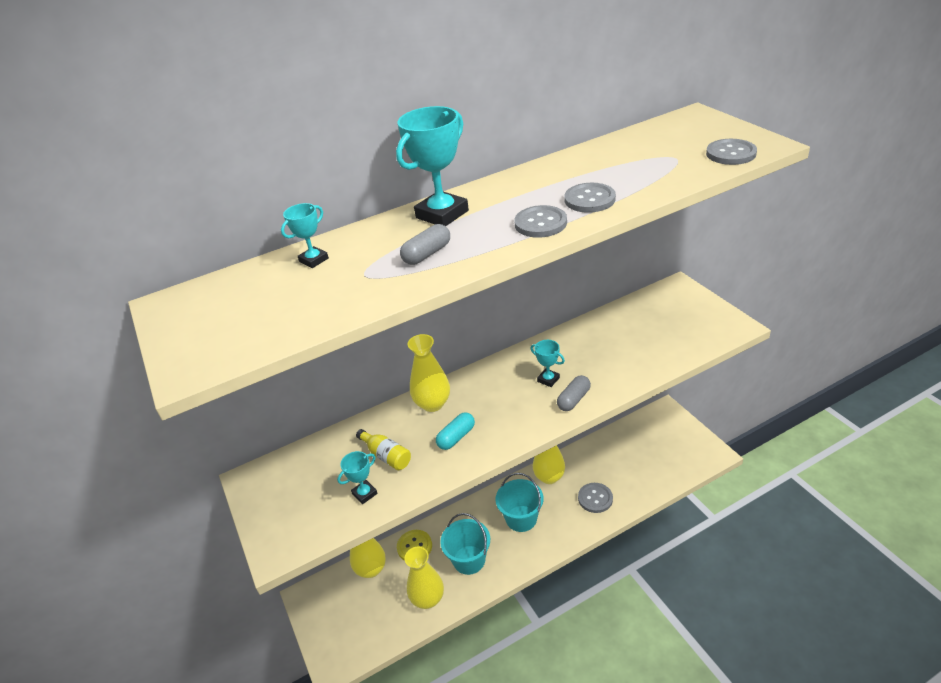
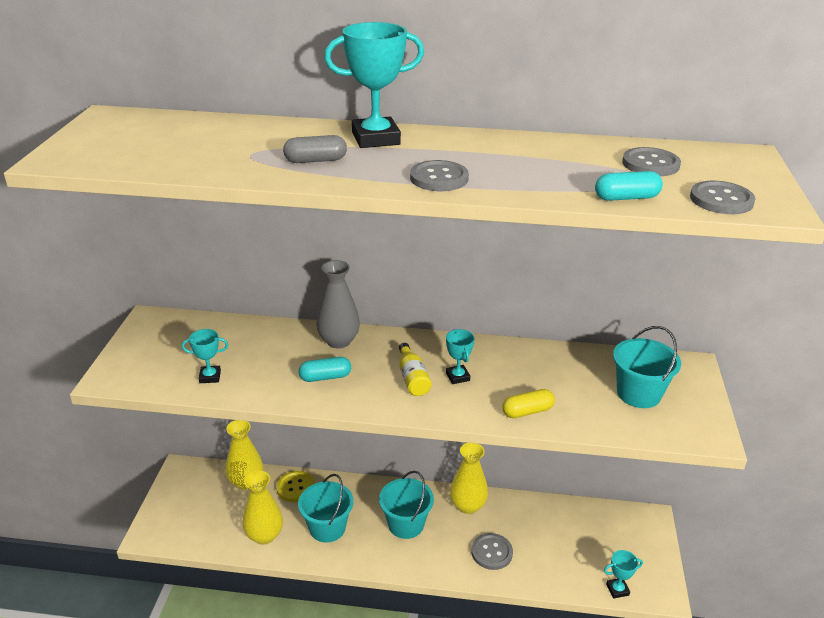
camera: 30 degrees right, 5 degrees down
(314, 260) = (235, 129): turquoise trophy -> turquoise trophy (617, 589)
(386, 456) = (257, 359): yellow bottle -> yellow bottle (412, 378)
(432, 404) = (338, 341): yellow vase -> grey vase
(574, 399) = (459, 406): grey capsule -> none
(589, 199) = (513, 179): grey button -> grey button (650, 164)
(620, 376) = (527, 411): none -> yellow capsule
(670, 323) = (638, 394): none -> turquoise bucket
(678, 179) = (626, 198): none -> turquoise capsule

